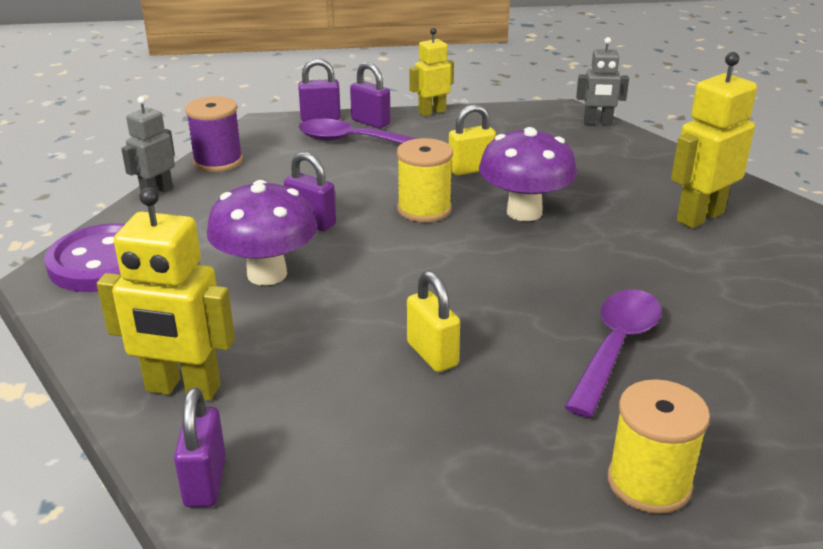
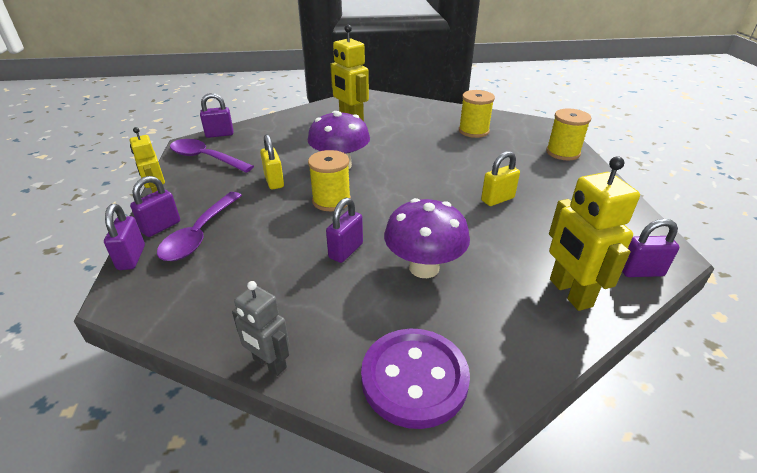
camera: 90 degrees left, 5 degrees up
(183, 389) = (569, 293): yellow robot -> yellow robot turned 150 degrees clockwise
(218, 161) = (207, 323): purple spool -> none
(597, 123) = (219, 134): grey robot -> purple padlock
(616, 347) = (474, 151): purple spoon -> purple spoon (205, 158)
(715, 356) = (473, 131): none -> yellow spool

